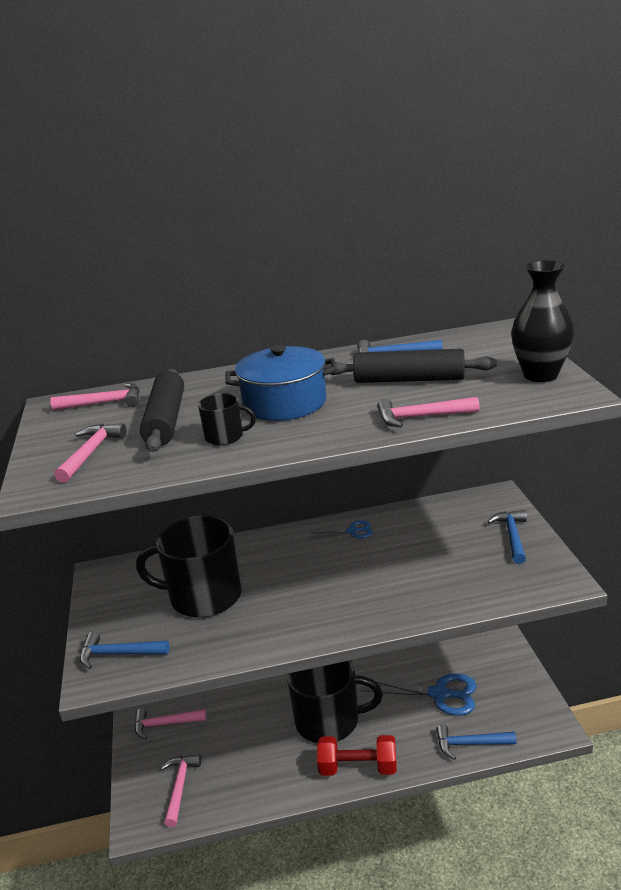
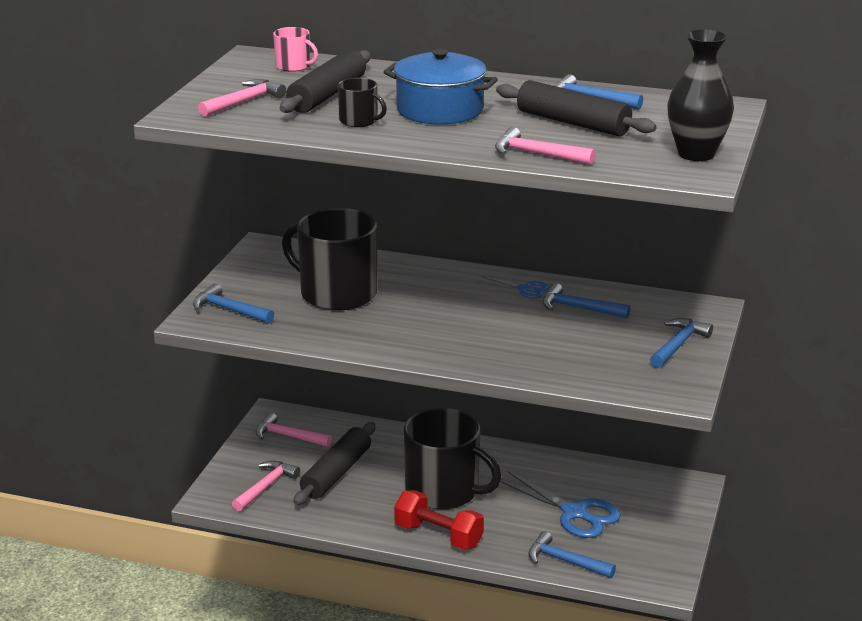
camera: 25 degrees right, 0 degrees up
(104, 403) = (294, 66): pink hammer -> pink mug
(230, 744) = (336, 473): none -> black rolling pin
(409, 532) = (579, 308): none -> blue hammer

